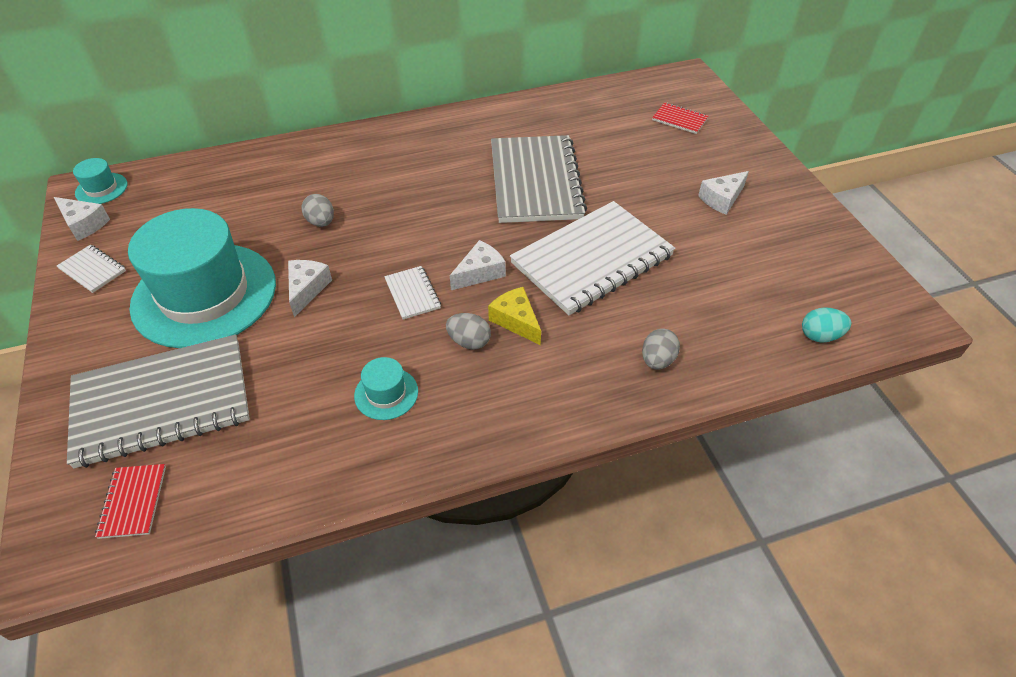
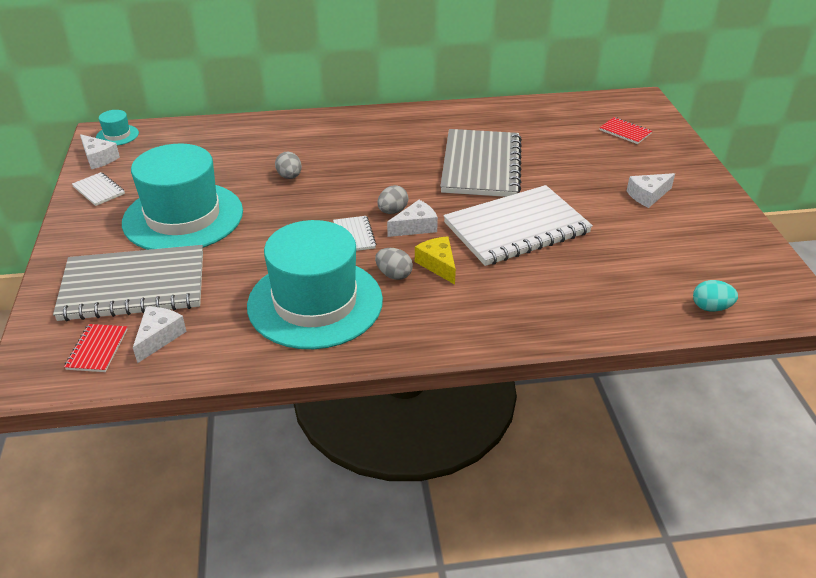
camera: 10 degrees right, 10 degrees down
(307, 289) = (267, 222): white cheese -> white cheese (159, 337)
(386, 393) = (315, 302): turquoise hat -> turquoise hat, size x2.47
(657, 360) = (555, 308): grey egg -> grey egg (392, 211)

